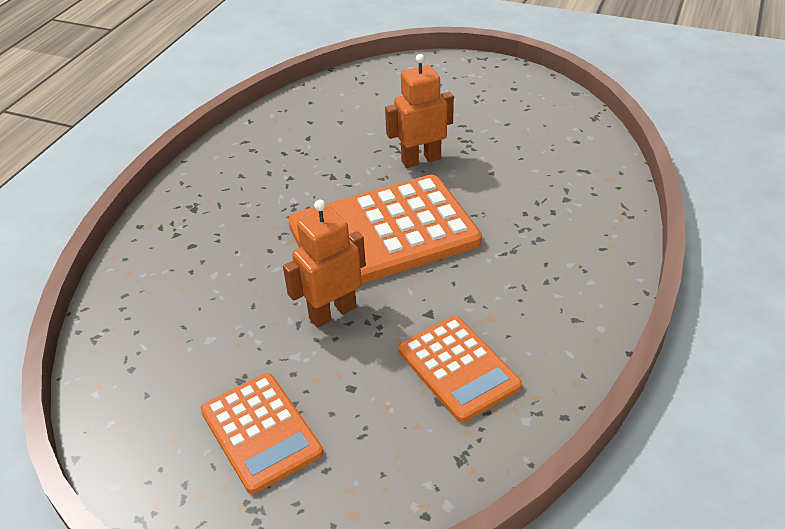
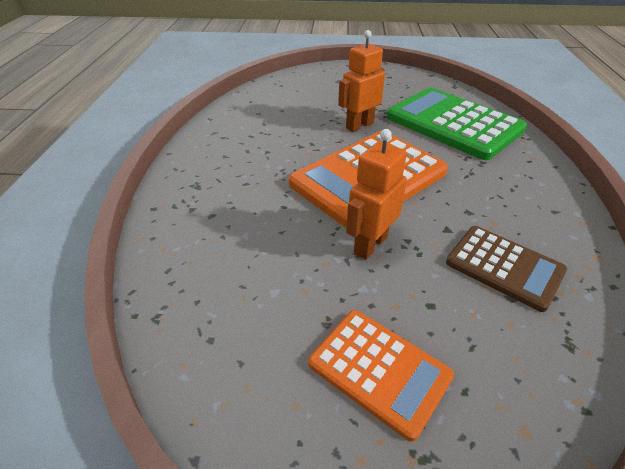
camera: 20 degrees left, 0 degrees up
(458, 368) = (504, 267): orange calculator -> brown calculator
(545, 177) = (453, 123): none -> green calculator

